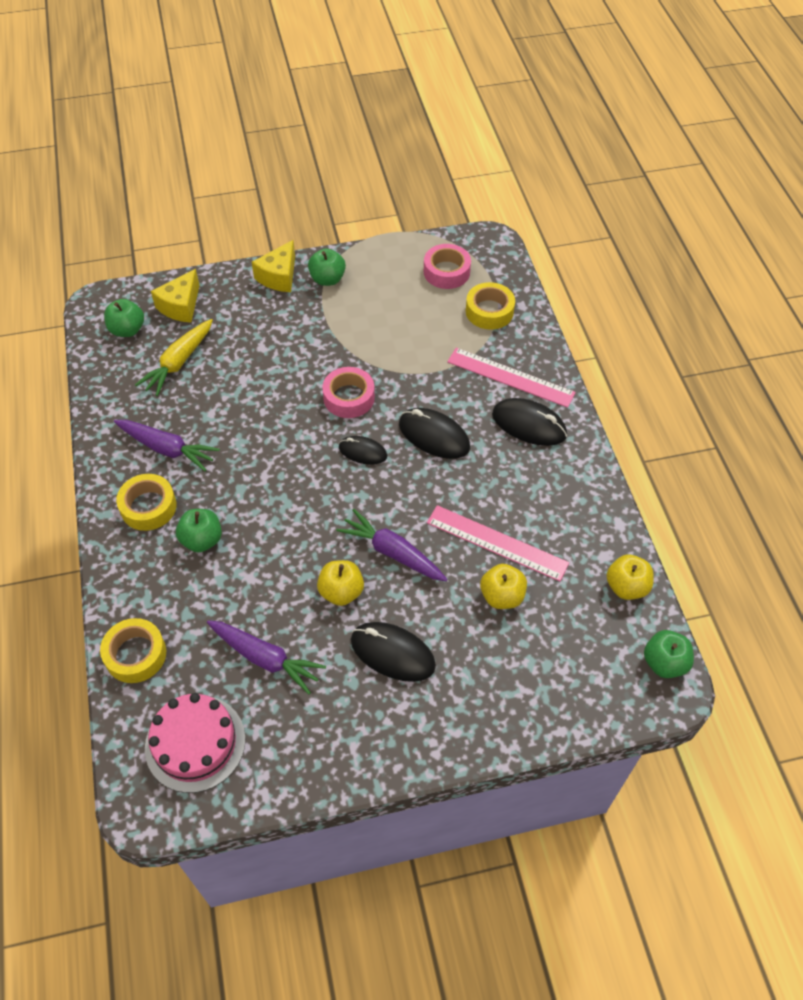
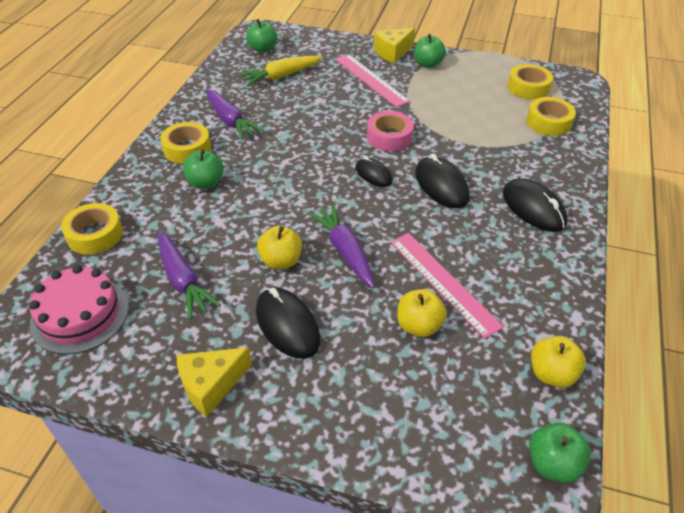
camera: 30 degrees right, 10 degrees down
(181, 306) = (309, 47): yellow cheese -> yellow cheese (211, 385)
(446, 272) = (528, 87): pink tape -> yellow tape
(510, 377) = (538, 170): pink ruler -> pink ruler (371, 79)

